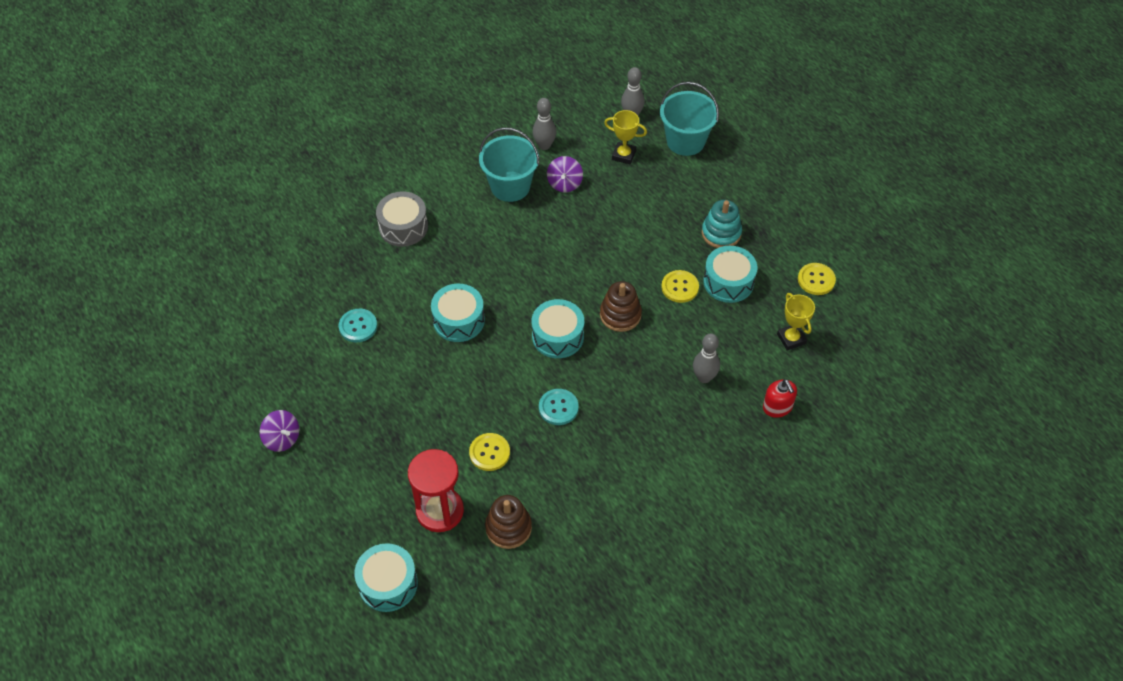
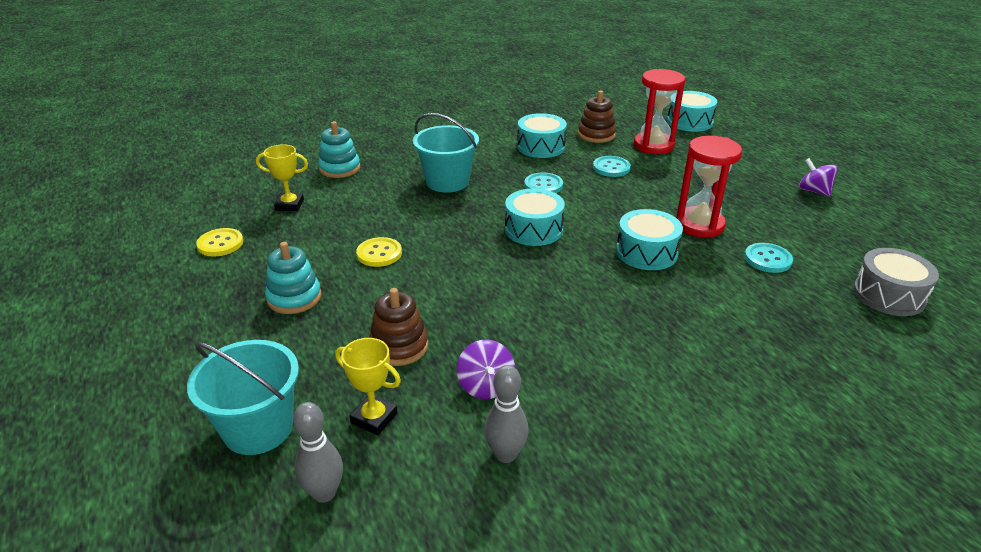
camera: 170 degrees left, 20 degrees down
(403, 227) = (738, 355): grey drum -> grey drum (888, 295)
(408, 365) = (699, 225): none -> red hourglass
(489, 453) = (611, 168): yellow button -> turquoise button
(510, 186) = (574, 392): turquoise bucket -> turquoise bucket (447, 182)
(564, 183) = (486, 386): purple spinning top -> purple spinning top turned 150 degrees clockwise
(620, 315) = (458, 238): brown stacking toy -> brown stacking toy (399, 346)
(704, 377) = (395, 190): grey bowling pin -> none
(728, 282) = (320, 252): turquoise drum -> turquoise drum (541, 147)
(777, 407) = (340, 168): red soap dispenser -> turquoise stacking toy
(791, 339) = (289, 205): yellow trophy -> yellow trophy turned 75 degrees counterclockwise

